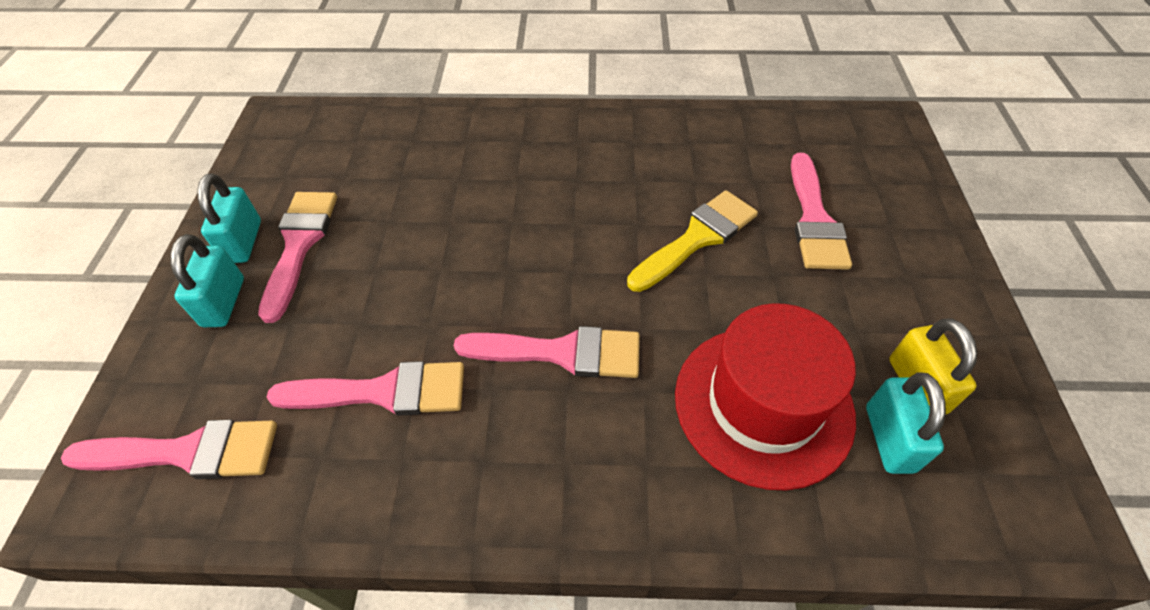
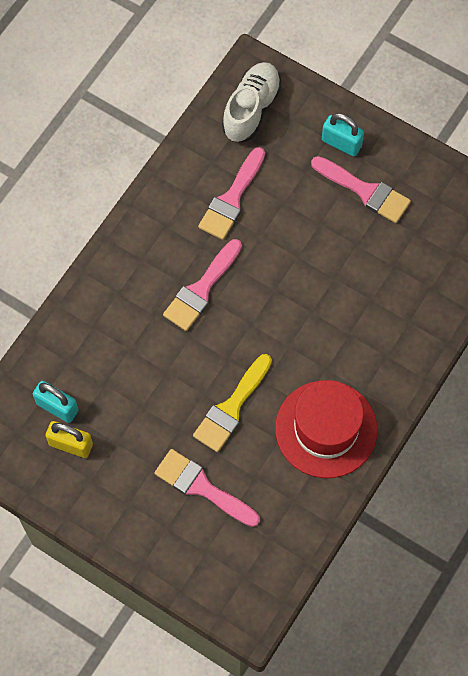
camera: 120 degrees right, 15 degrees up
(187, 452) = (251, 109): pink brush -> white shoe
(243, 242) = (386, 163): turquoise padlock -> none
(697, 238) = (231, 407): yellow brush -> yellow brush turned 45 degrees clockwise
(763, 404) = (111, 364): red hat -> red hat (326, 429)

